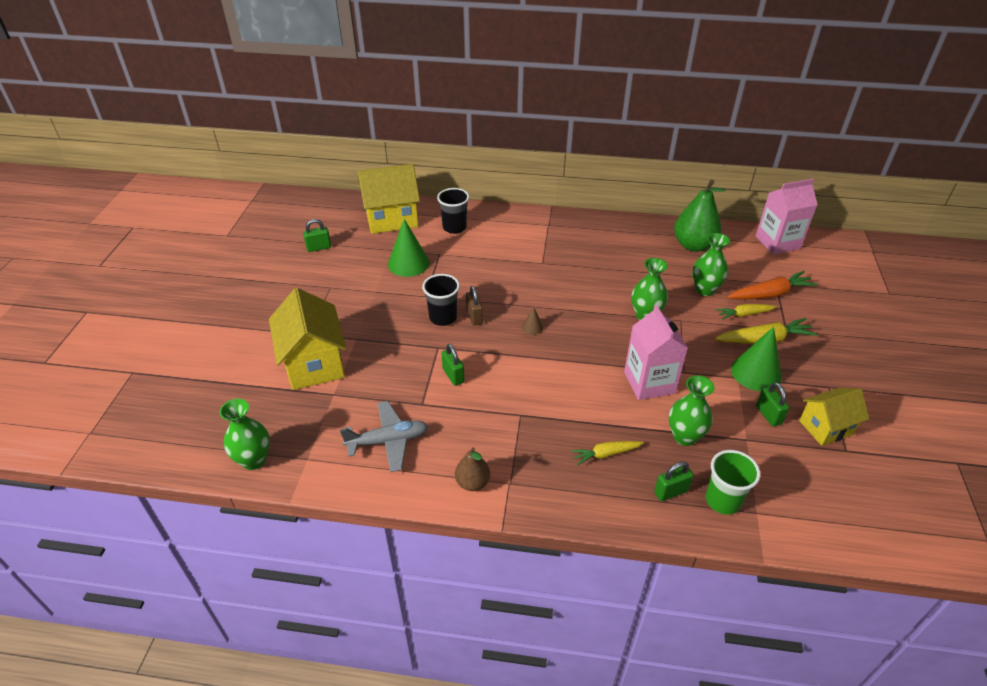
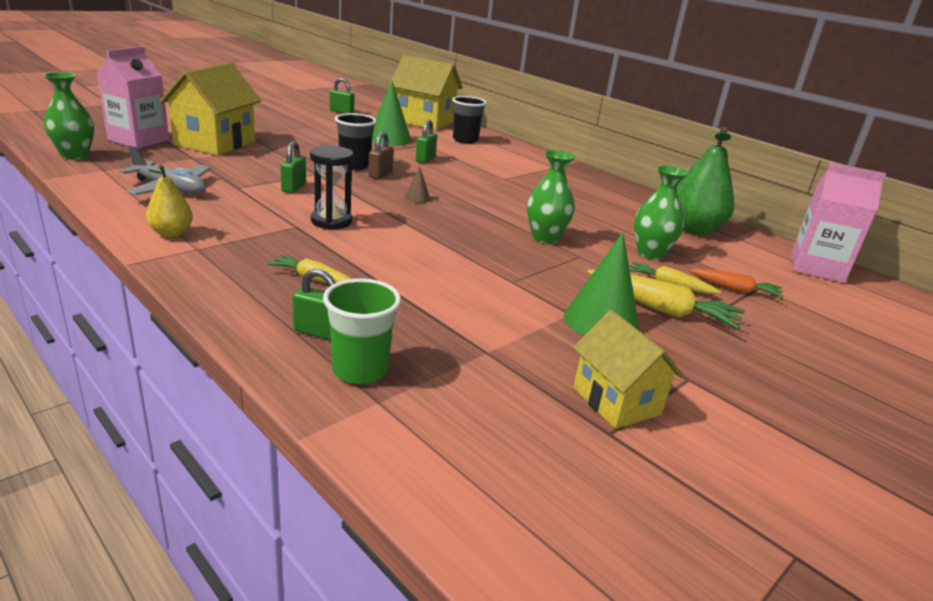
camera: 35 degrees right, 15 degrees down
(472, 483) = (171, 233): brown pear -> yellow pear
(529, 393) = (331, 221): none -> black hourglass
(649, 382) = (458, 269): pink carton -> pink carton (138, 140)
(684, 436) = (418, 312): green vase -> none
(768, 415) = (553, 352): green padlock -> green padlock (425, 159)
(770, 294) = (735, 289): orange carrot -> orange carrot, size x0.63
(825, 427) = (616, 401): yellow house -> yellow house turned 45 degrees clockwise

